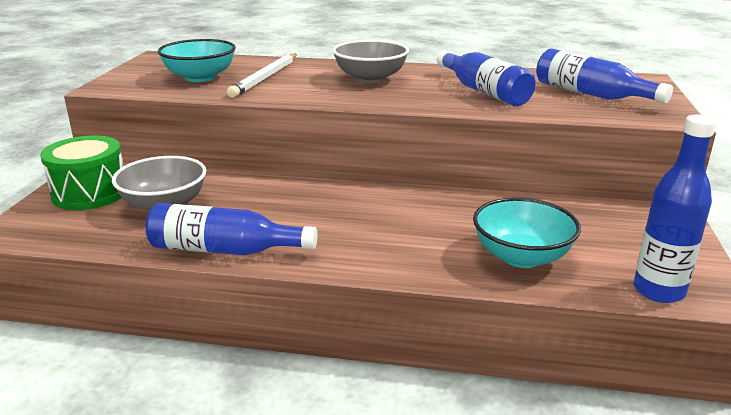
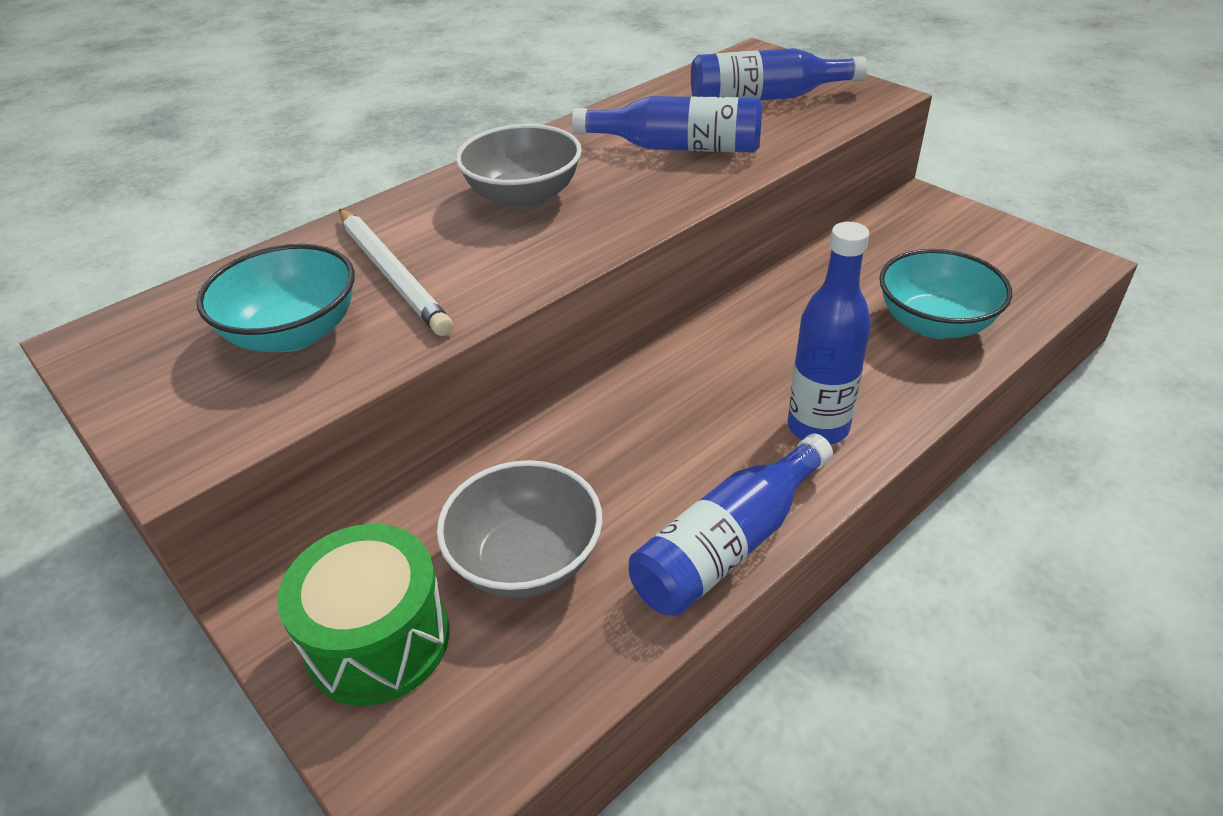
camera: 50 degrees left, 15 degrees up
(658, 291) = (1052, 283): blue bottle -> blue bottle (818, 427)

